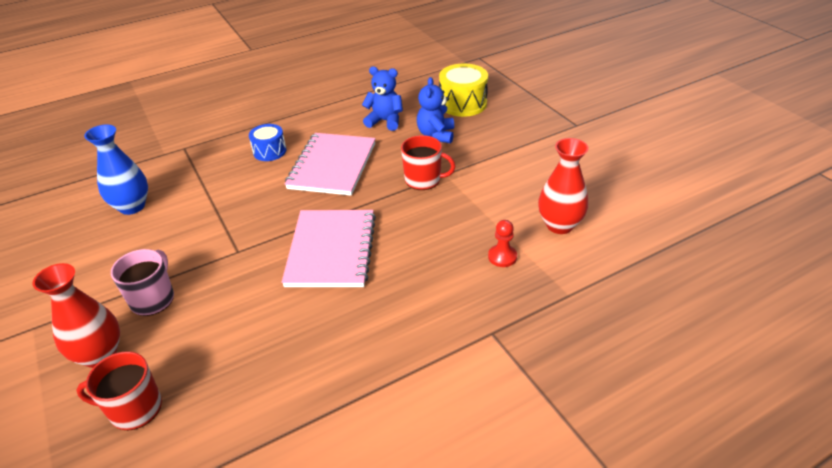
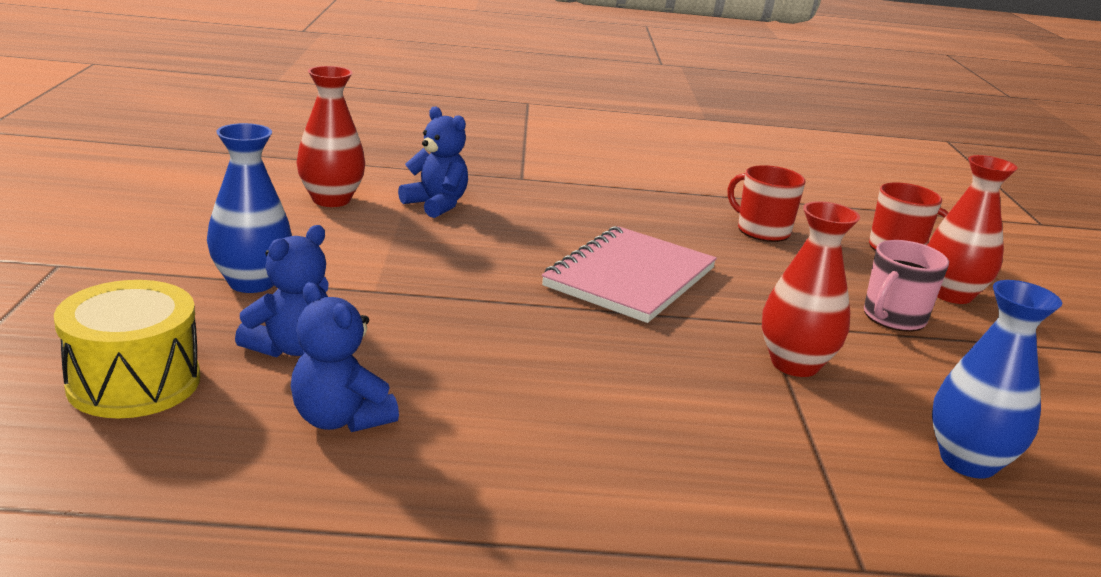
camera: 155 degrees left, 15 degrees down
(216, 227) = (794, 364): none -> red vase
(269, 151) = (646, 461): blue drum -> none
(332, 166) = (539, 376): pink notebook -> none
(424, 180) = (415, 296): red mug -> red mug (762, 231)
(497, 153) = (252, 282): none -> blue vase
(502, 257) = (436, 205): red pawn -> blue teddy bear

